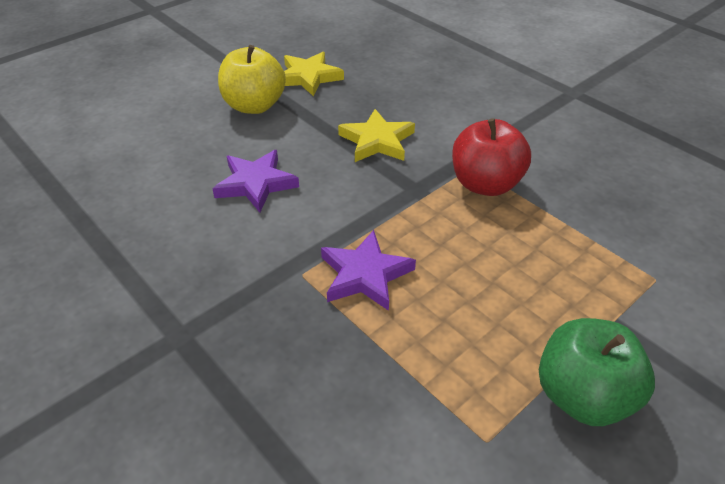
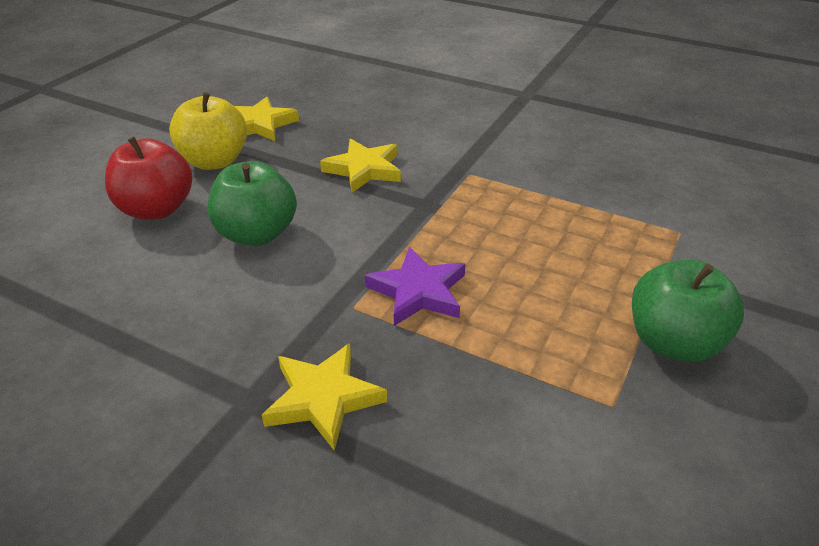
camera: 20 degrees left, 5 degrees down
(236, 353) = (323, 398): none -> yellow star
(256, 184) = (257, 234): purple star -> green apple
(485, 184) = (490, 186): red apple -> red apple (157, 209)

